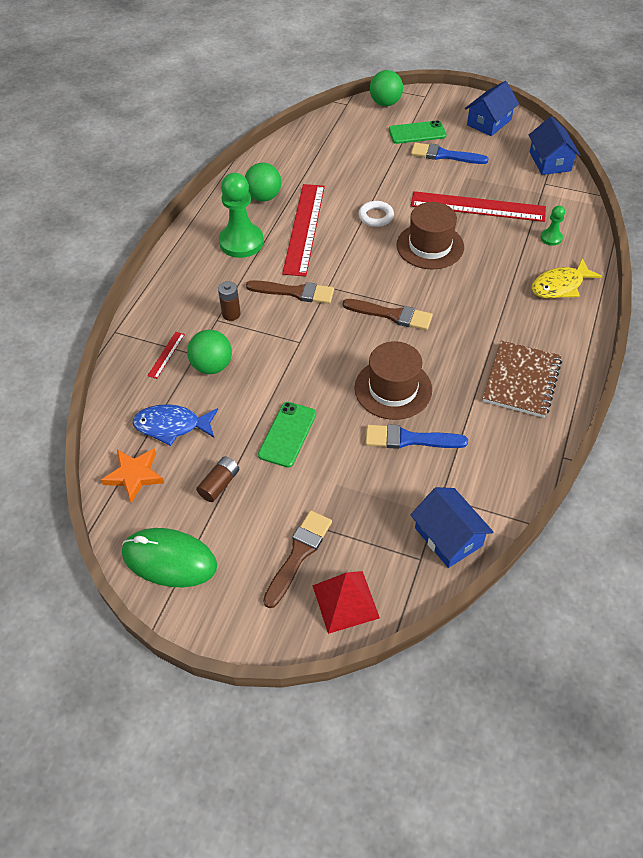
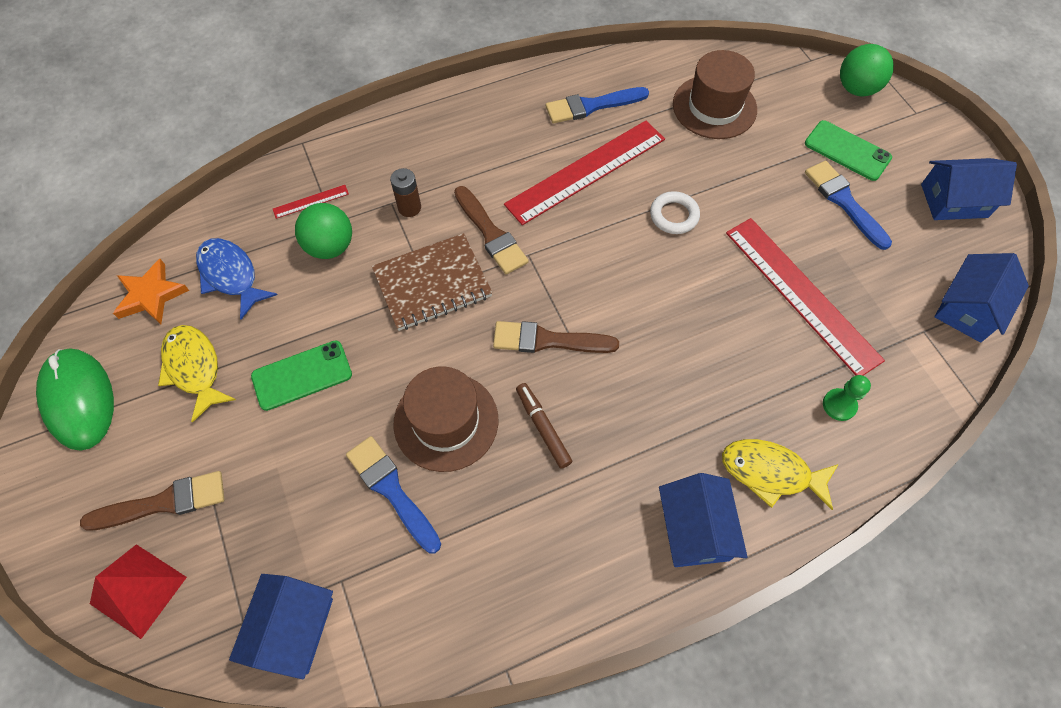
camera: 45 degrees right, 10 degrees up
(219, 484) = (194, 368): brown battery -> yellow fish
(241, 242) = (511, 139): green pawn -> none
(264, 197) = (591, 106): green ball -> blue brush
(392, 315) = (547, 340): brown brush -> brown brush turned 120 degrees clockwise
(430, 246) = (686, 297): brown hat -> brown hat (714, 107)
(442, 352) = (543, 427): none -> brown marker
(521, 380) = (579, 540): brown notebook -> brown notebook (432, 283)
(561, 333) = (694, 529): none -> blue house

